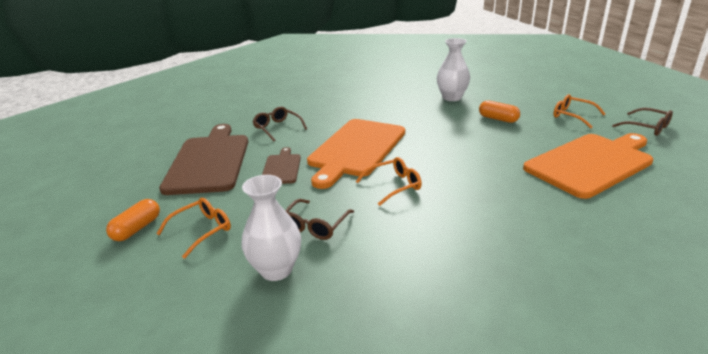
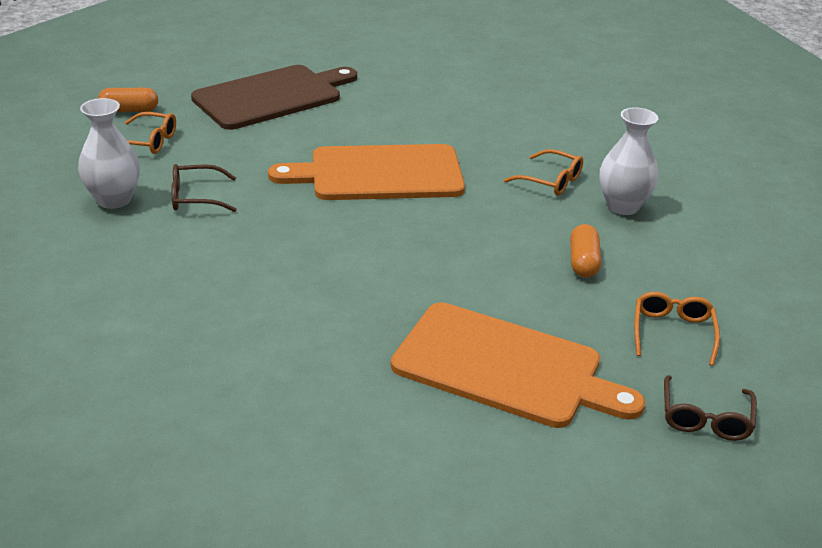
camera: 55 degrees right, 5 degrees up
(277, 128) = (386, 107): brown glasses -> none
(281, 168) = (293, 141): brown cutting board -> none
(394, 186) = (311, 222): orange glasses -> orange glasses (550, 181)

